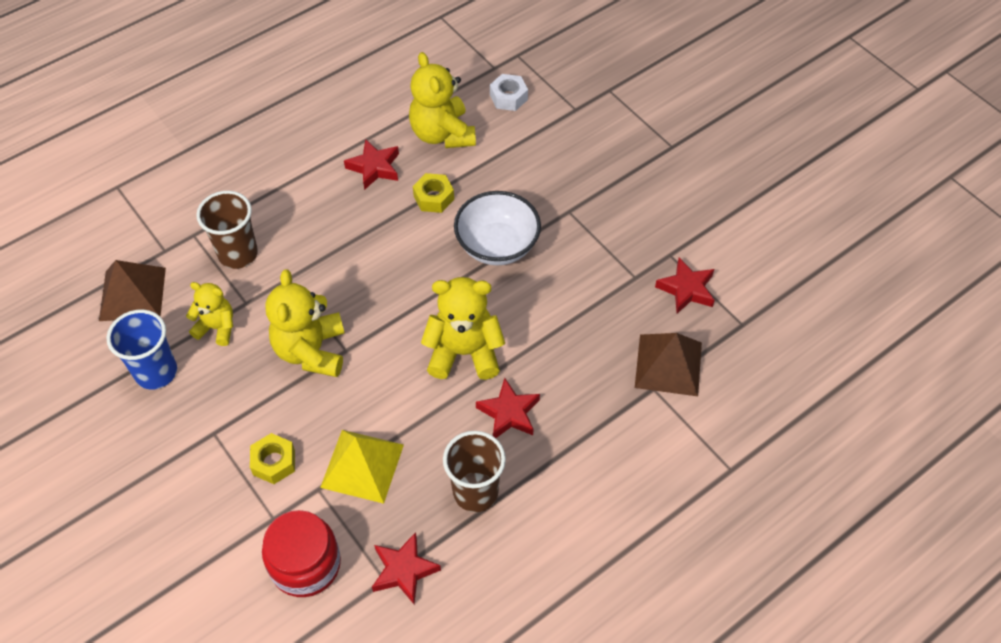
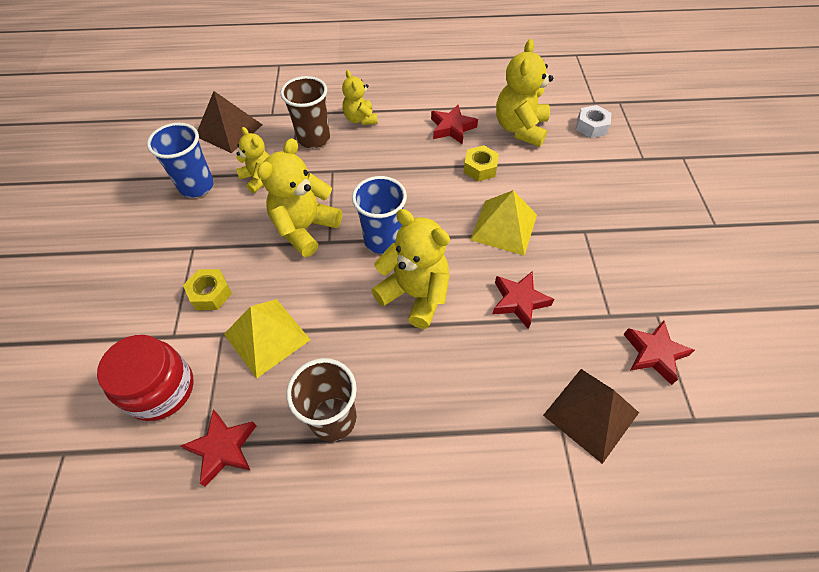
camera: 35 degrees right, 0 degrees up
(270, 206) = (360, 119): none -> yellow teddy bear
(396, 320) = (382, 240): none -> blue cup
(497, 245) = (504, 227): white bowl -> yellow pyramid
(509, 413) = (413, 367): red star -> red star (519, 301)

